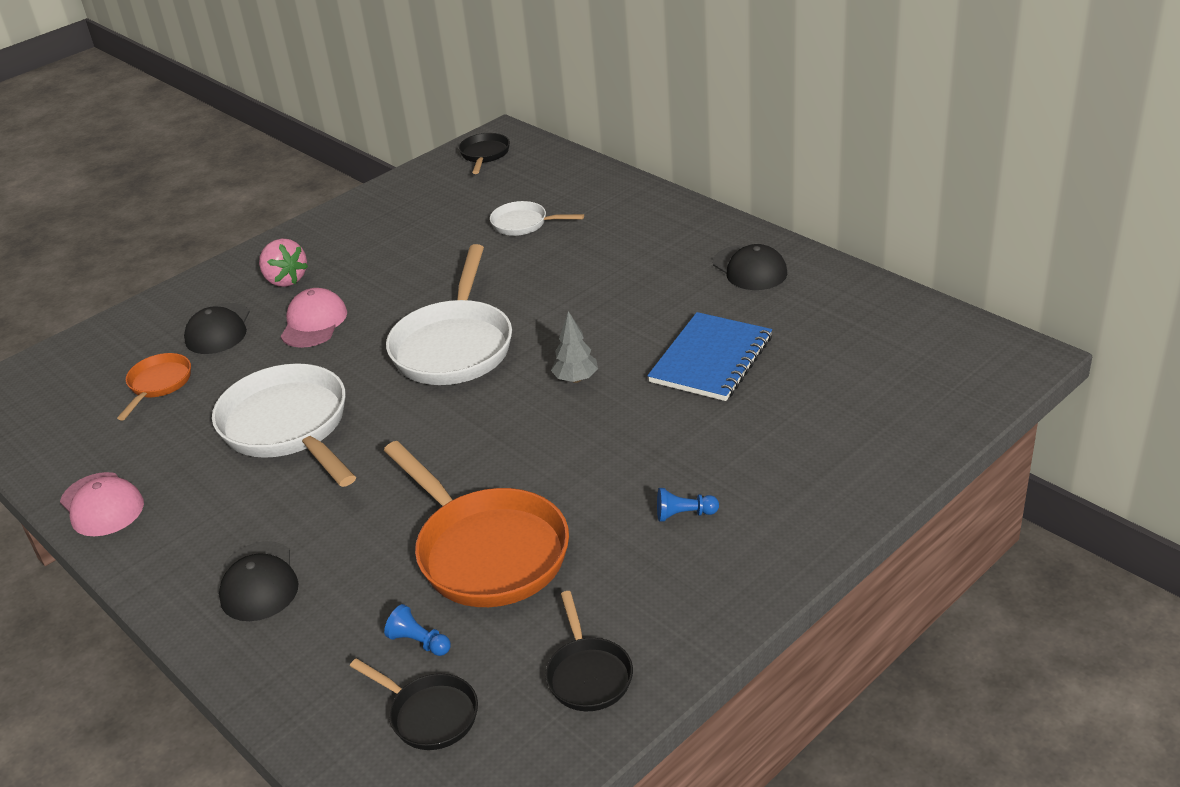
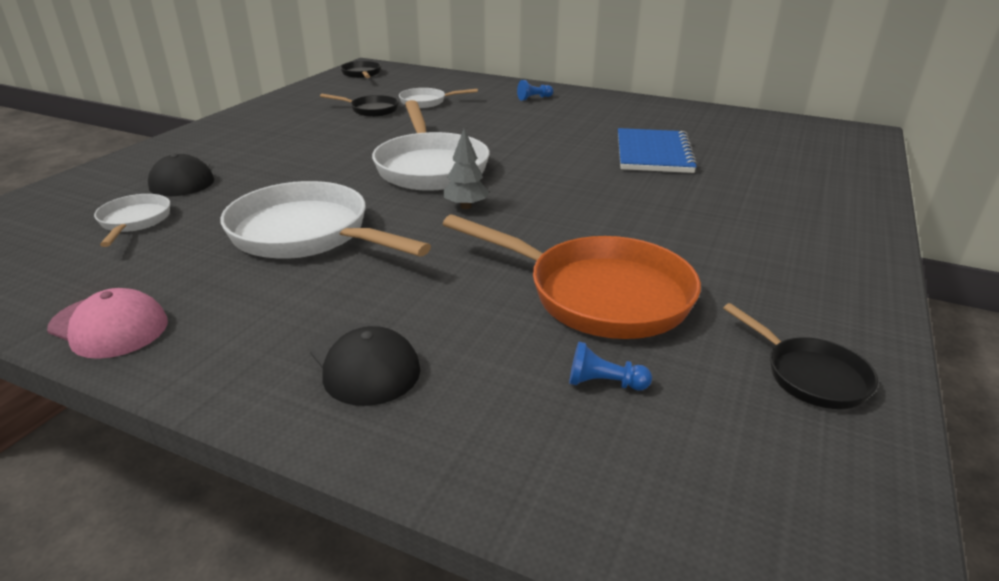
camera: 25 degrees left, 5 degrees down
(158, 384) = (134, 221): orange pan -> white pan
(285, 280) = (233, 145): pink strawberry -> none
(314, 323) = (281, 166): pink cap -> none
(429, 715) = (686, 453): black pan -> black pan (371, 110)
(576, 379) = (557, 174): grey tree -> grey tree (466, 206)
(684, 514) = (746, 242): blue pawn -> blue pawn (534, 98)
(749, 268) = (625, 109): black cap -> none

